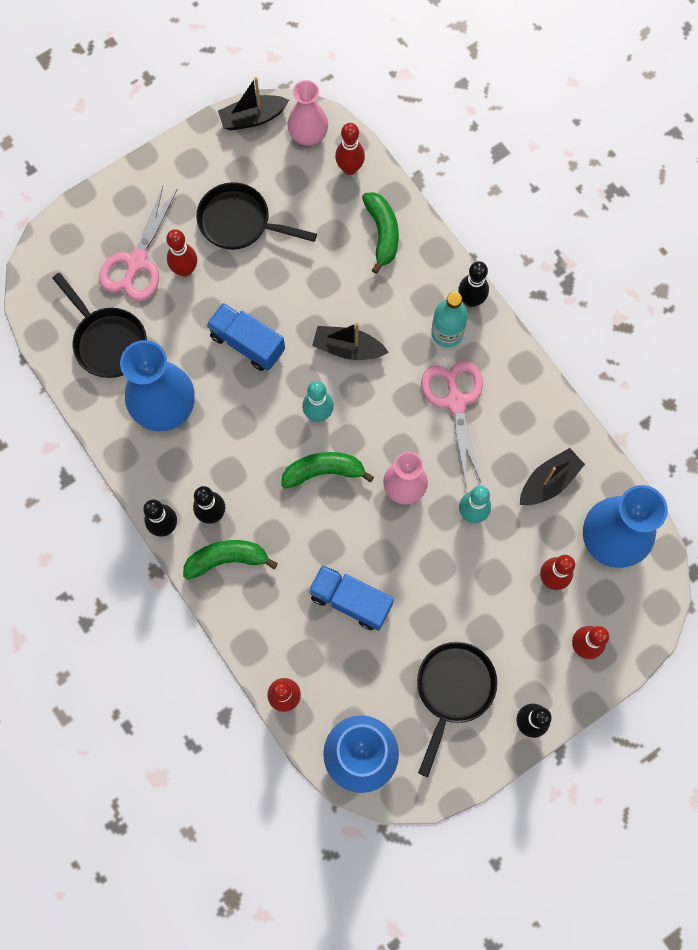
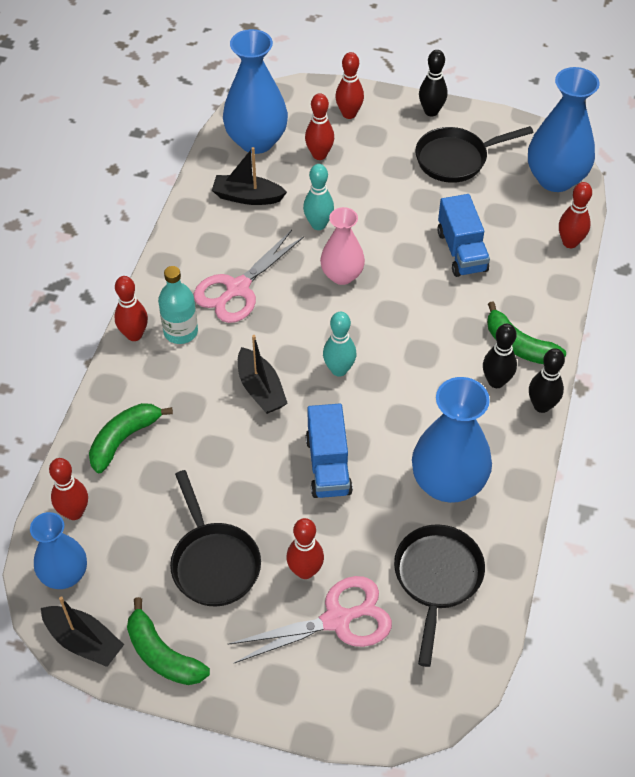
camera: 130 degrees left, 20 degrees down
(308, 135) = (64, 574): pink vase -> blue vase
(323, 471) = (383, 333): green banana -> green banana (162, 655)
(471, 300) = (134, 335): black bowling pin -> red bowling pin

